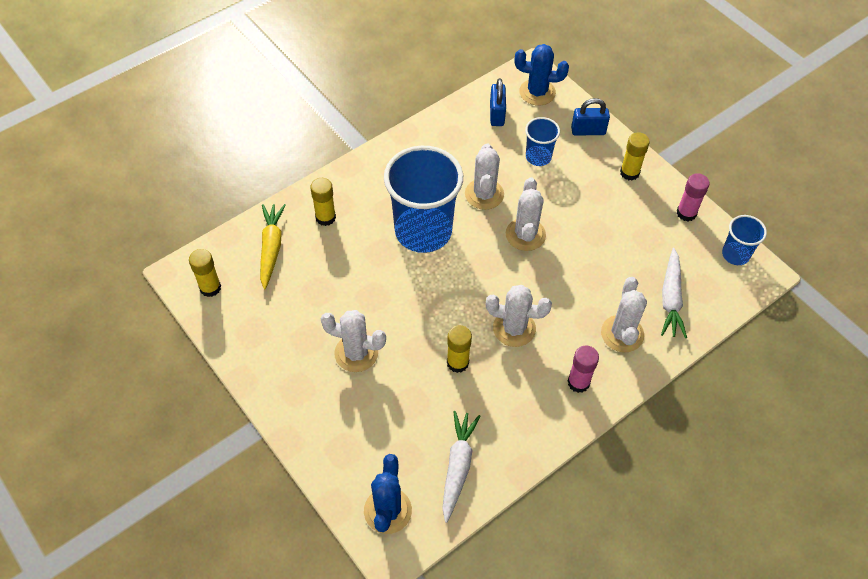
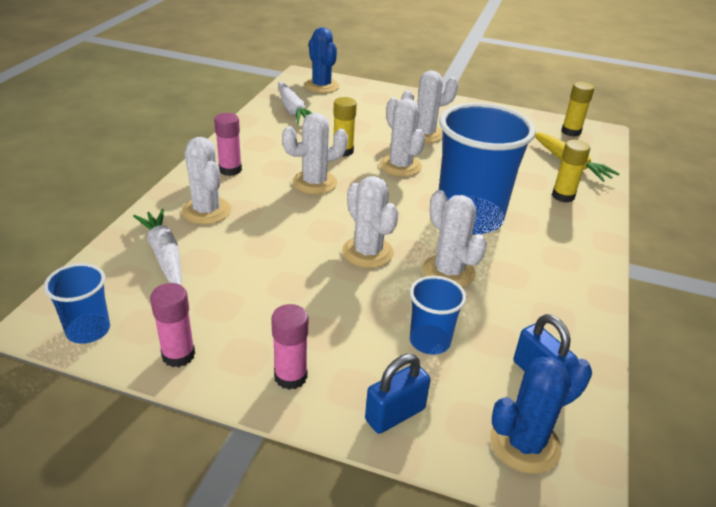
camera: 145 degrees right, 20 degrees down
(422, 316) = (400, 166): none -> white cactus
(629, 173) = (290, 376): yellow glue stick -> pink glue stick

